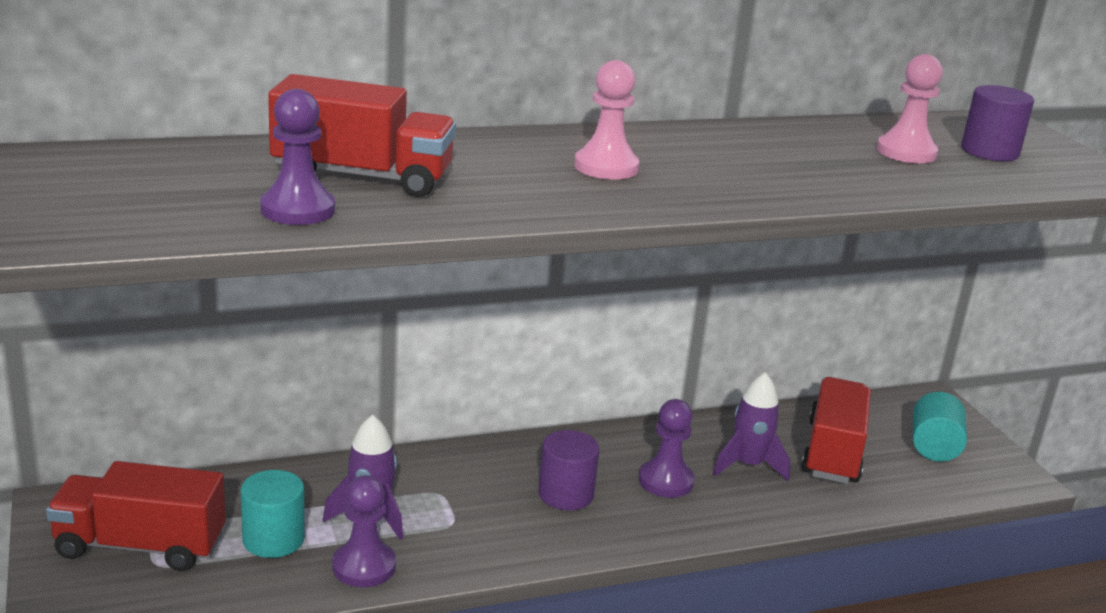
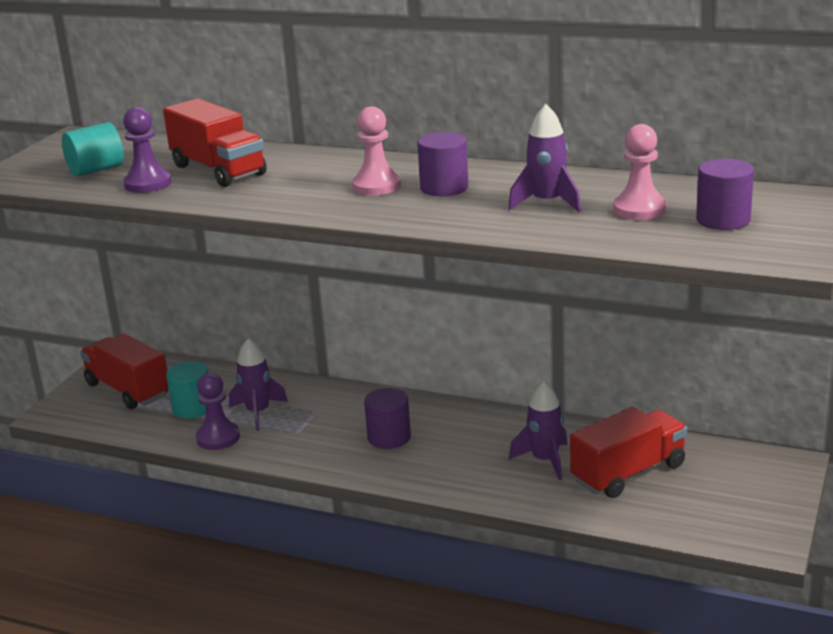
camera: 45 degrees right, 0 degrees up
(666, 481) = (468, 451): purple pawn -> none
(682, 158) = (444, 188): none -> purple cylinder
(815, 159) = (547, 203): none -> purple rocket
(933, 447) = (726, 497): turquoise cylinder -> turquoise cylinder (96, 170)

